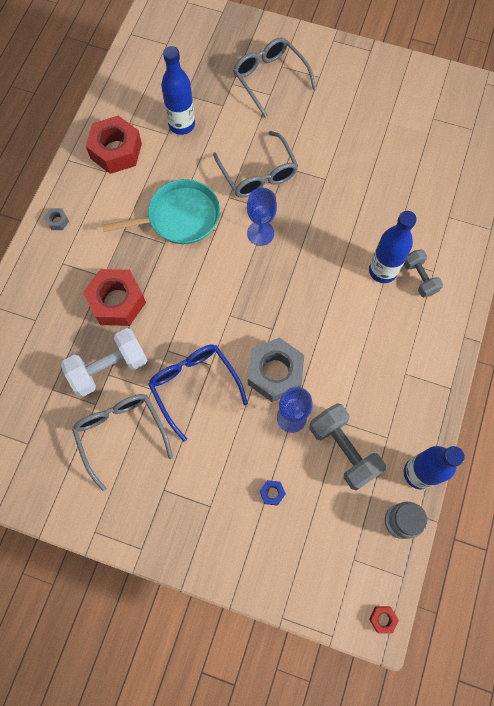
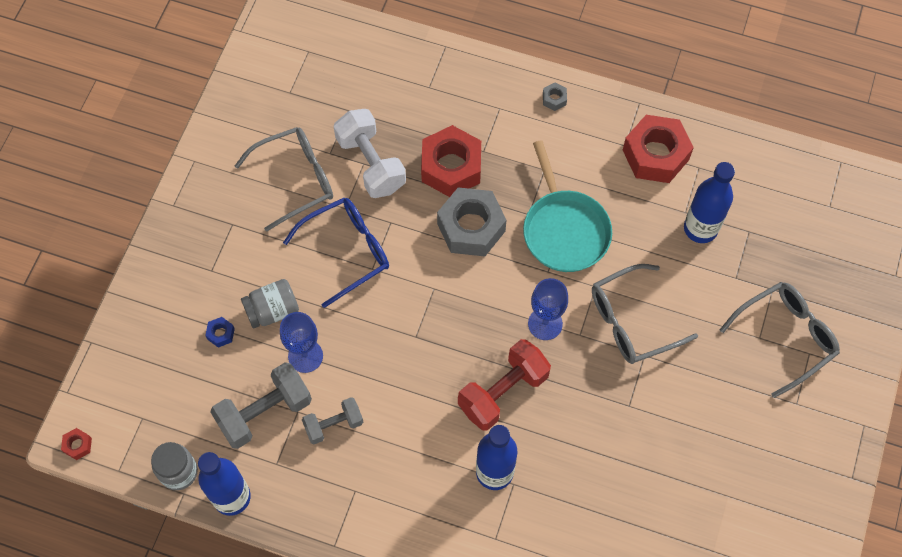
camera: 90 degrees right, 5 degrees down
(249, 448) = (272, 310): none -> grey jar
(275, 373) = (360, 338): grey nut -> grey nut (471, 227)
(318, 264) = (503, 392): none -> red dumbbell
(419, 278) = (485, 519): grey dumbbell -> grey dumbbell (333, 425)

